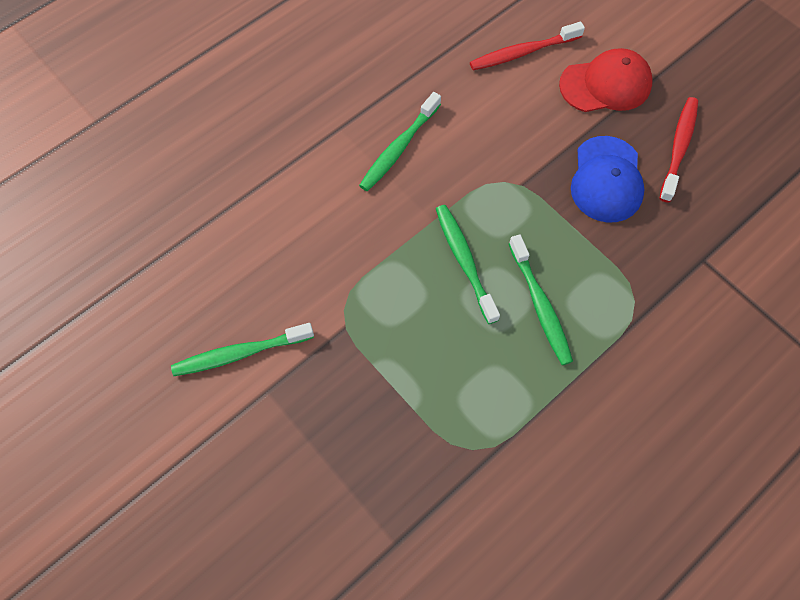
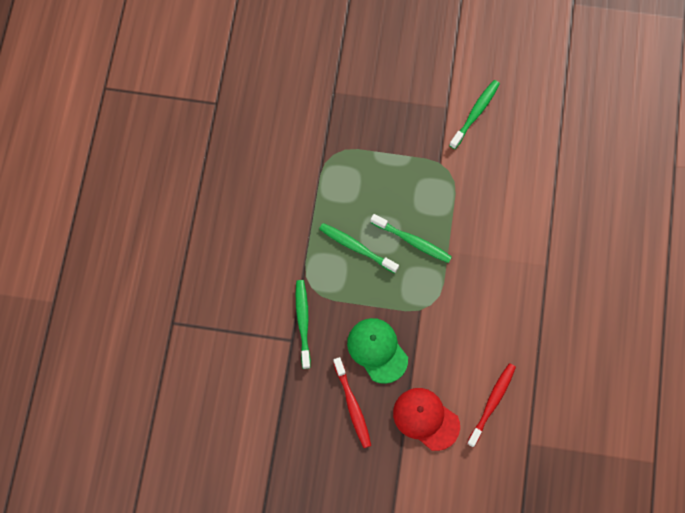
camera: 140 degrees right, 5 degrees up
(399, 148) = (504, 279): green toothbrush -> green toothbrush (303, 322)
(605, 85) = (426, 419): red cap -> red cap turned 90 degrees clockwise
(606, 180) = (377, 350): blue cap -> green cap

